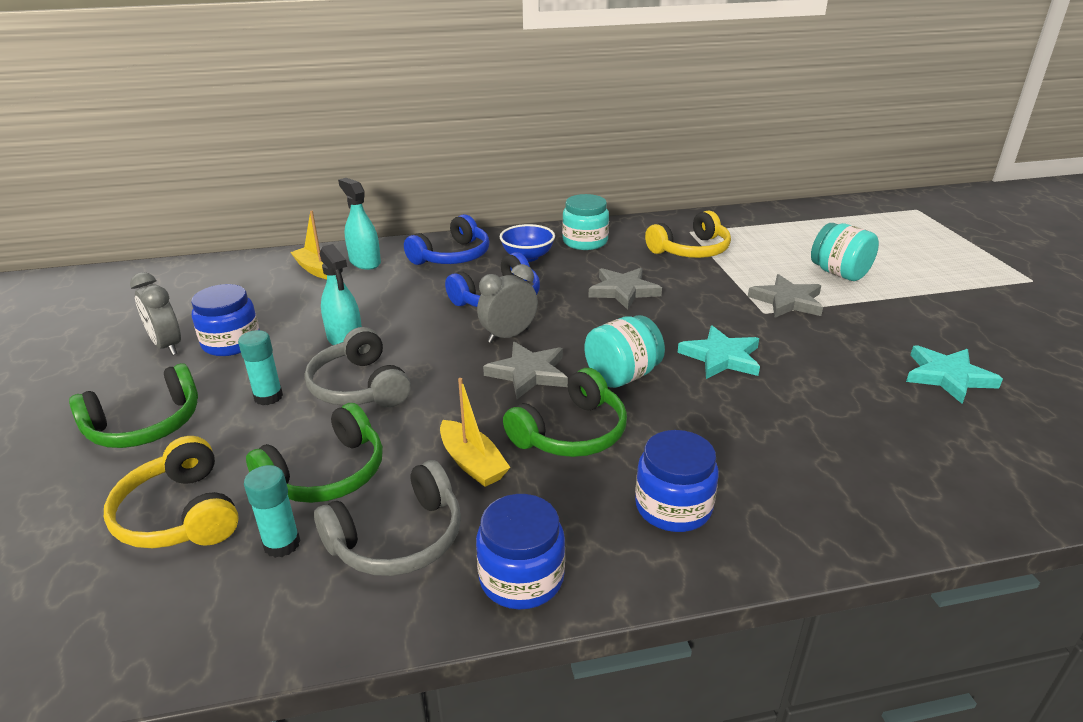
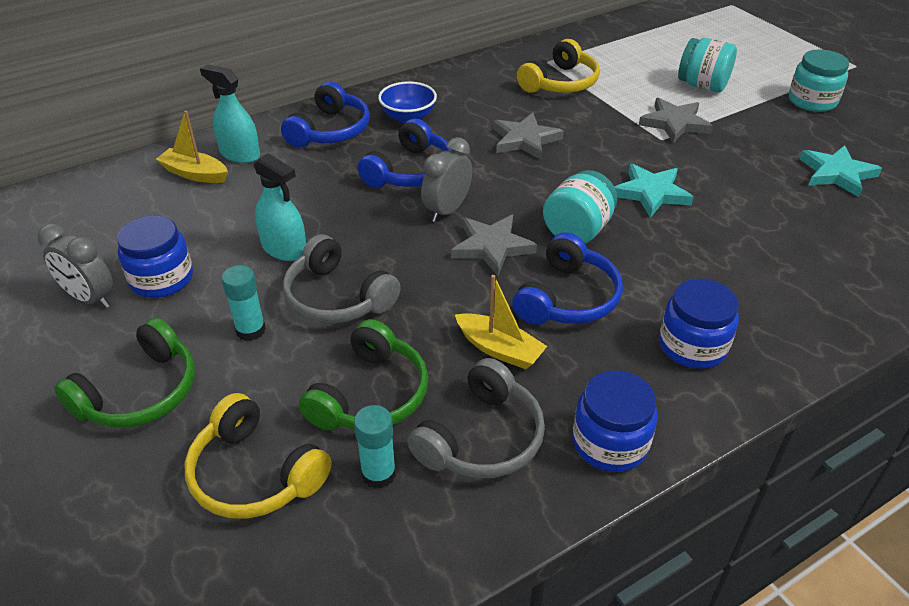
camera: 20 degrees left, 10 degrees up
(571, 433) = (567, 298): green headphones -> blue headphones
(585, 241) = (454, 90): turquoise jar -> turquoise jar (812, 101)

